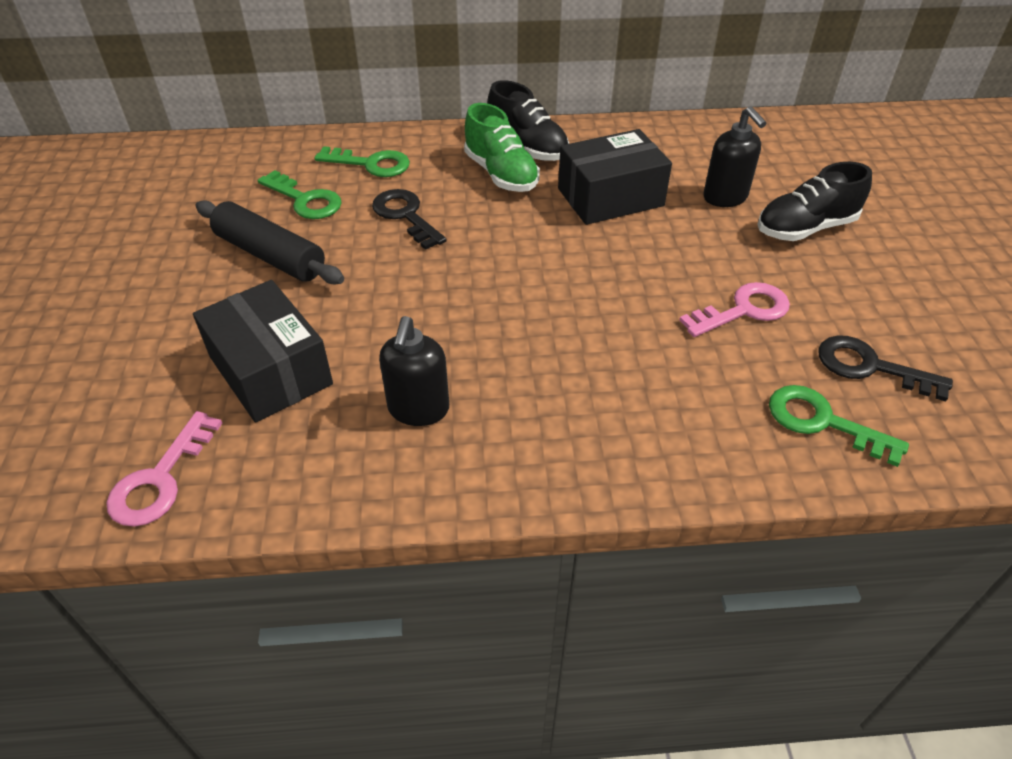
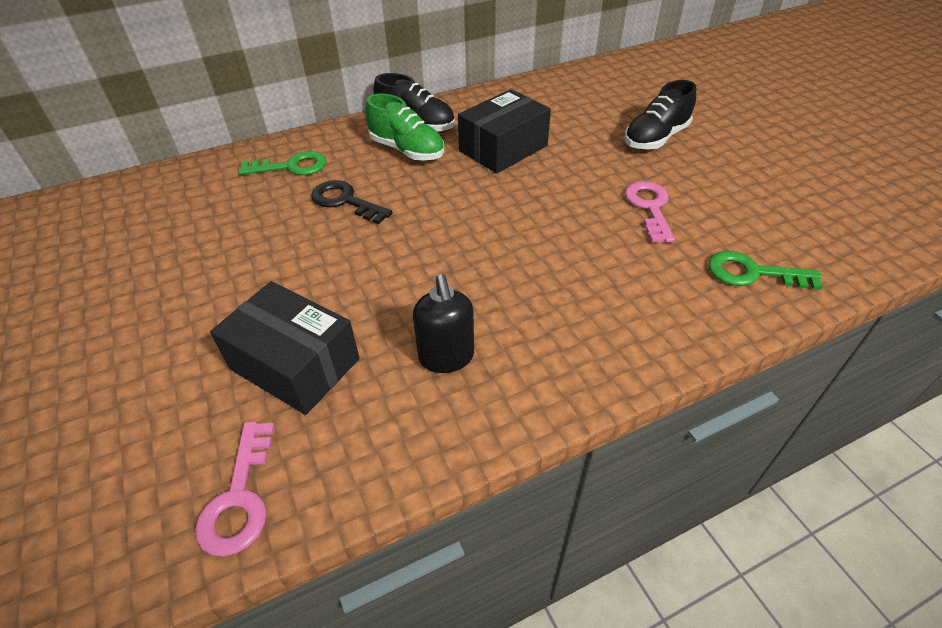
camera: 20 degrees left, 0 degrees up
(270, 255) = (240, 264): black rolling pin -> none
(305, 200) = (248, 209): green key -> none
(725, 197) = (587, 129): black soap dispenser -> none
(743, 310) = (649, 207): pink key -> pink key turned 45 degrees counterclockwise
(870, 367) = (758, 224): black key -> none

